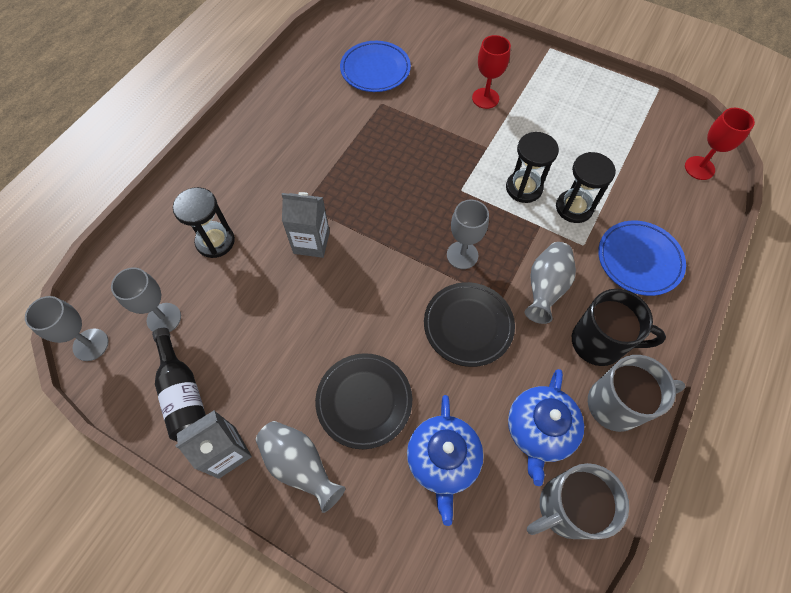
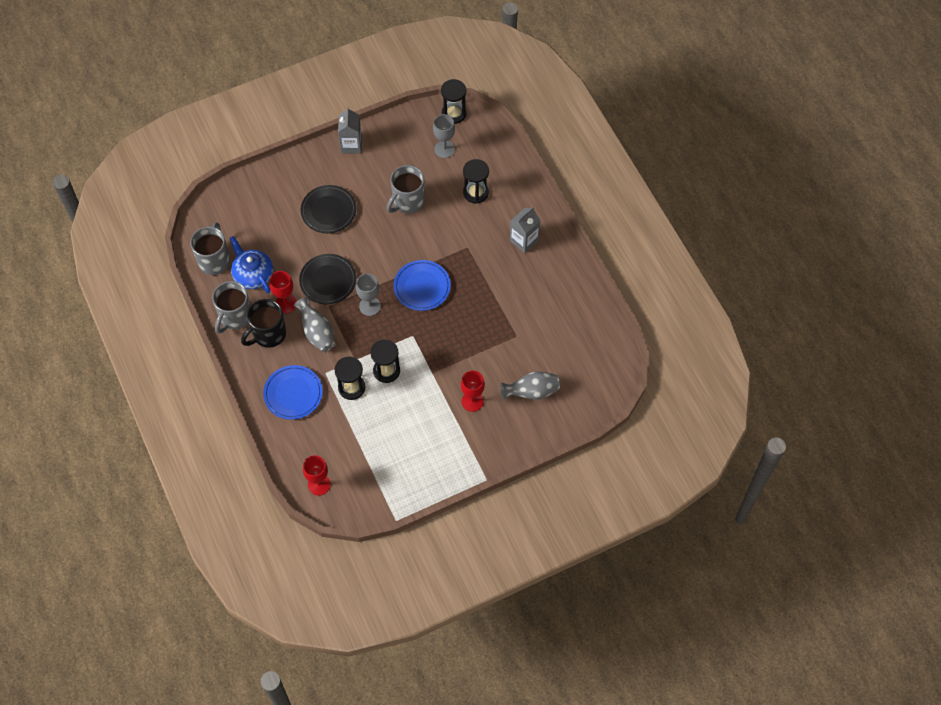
camera: 125 degrees right, 0 degrees up
(90, 344) = (454, 113): grey goblet -> black hourglass
(183, 394) = (394, 140): black bottle -> none
(280, 309) = (407, 202): none -> grey mug
(300, 465) = (321, 169): grey vase -> grey vase (531, 392)
(311, 242) = (438, 237): grey carton -> grey carton (524, 240)
(375, 70) = (549, 351): blue plate -> blue plate (422, 287)
(443, 460) = (275, 226): blue teapot -> none
(541, 353) = (285, 303): none -> red goblet

